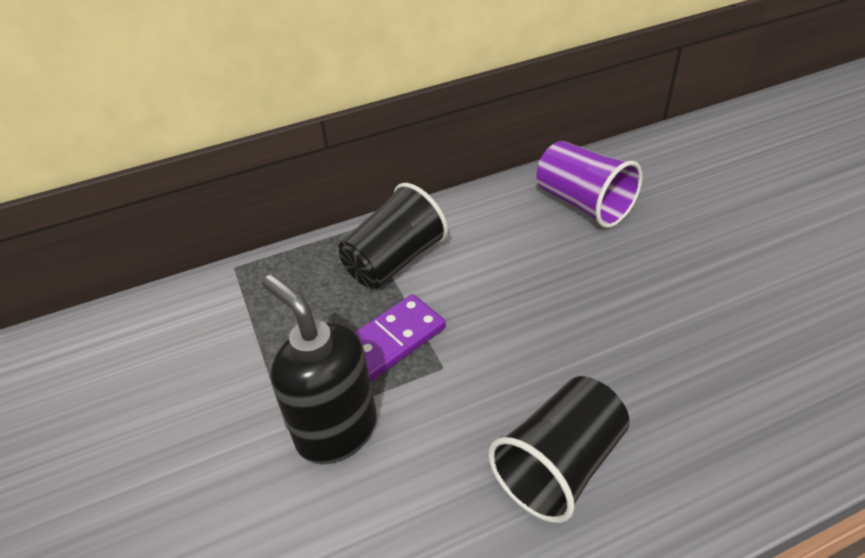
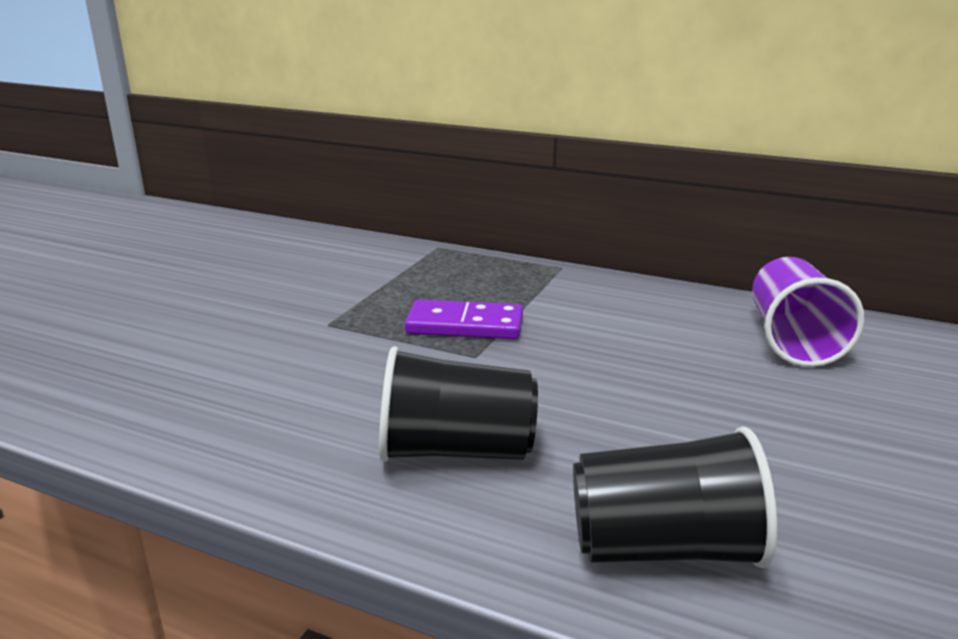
camera: 45 degrees right, 20 degrees down
(336, 430) = (350, 342): black soap dispenser -> none
(394, 261) = (549, 292): black cup -> black cup (664, 548)

